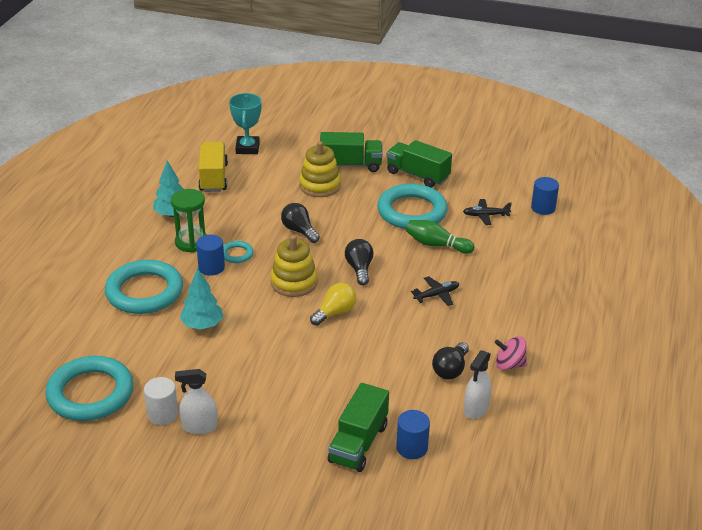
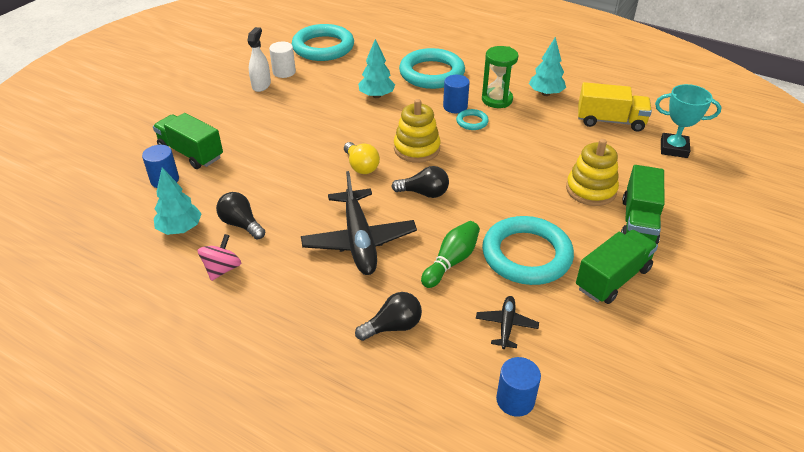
camera: 105 degrees right, 5 degrees up
(299, 231) = (502, 163): black light bulb -> black light bulb (393, 326)
(437, 295) = (359, 240): black plane -> black plane, size x2.06
(476, 409) = (180, 229): white spray bottle -> turquoise tree

